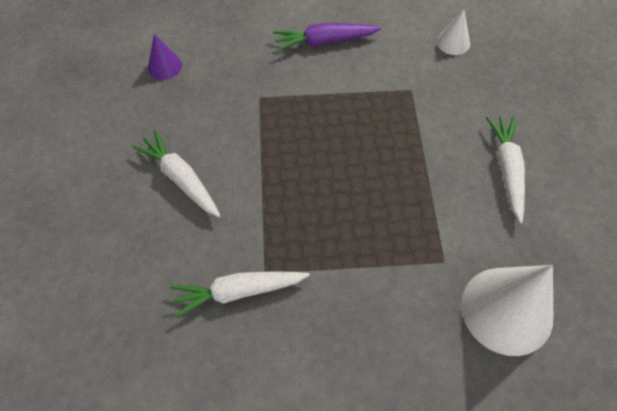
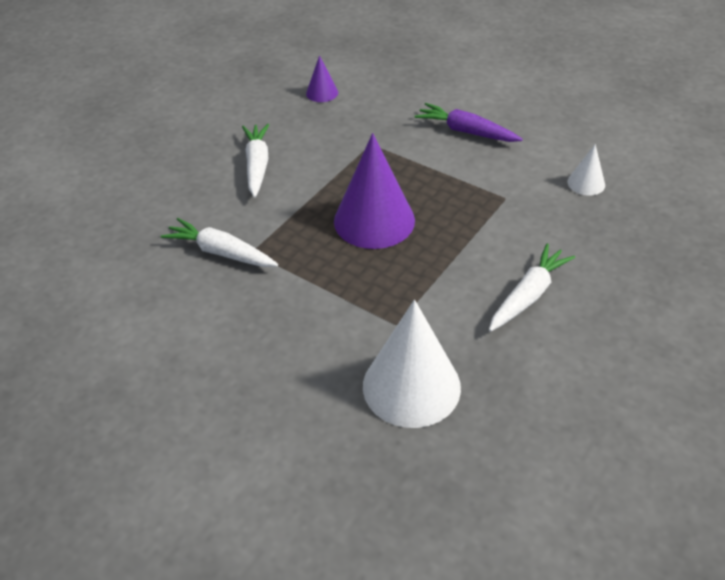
camera: 40 degrees right, 15 degrees down
(335, 173) = (374, 220): none -> purple cone

